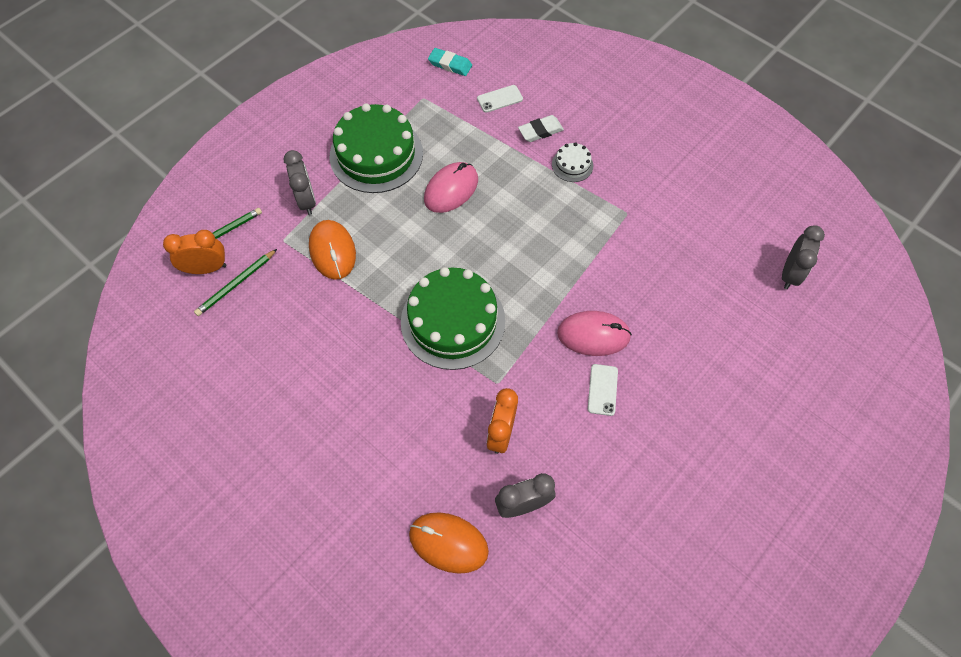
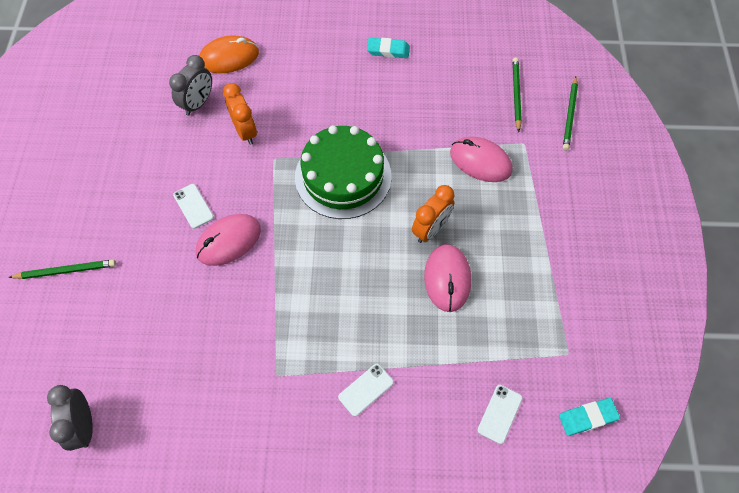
camera: 140 degrees right, 0 degrees up
(206, 268) = (547, 89): orange clock -> orange clock (430, 229)
(289, 419) = (388, 50): none -> turquoise eraser
(307, 200) = (544, 183): grey clock -> none
(332, 251) = (480, 161): orange mouse -> pink mouse
(376, 154) = (540, 262): green cake -> none
(540, 131) = (427, 406): white eraser -> none
(572, 165) = (366, 389): white cake -> white phone
(752, 409) = (66, 270): none -> green pencil

